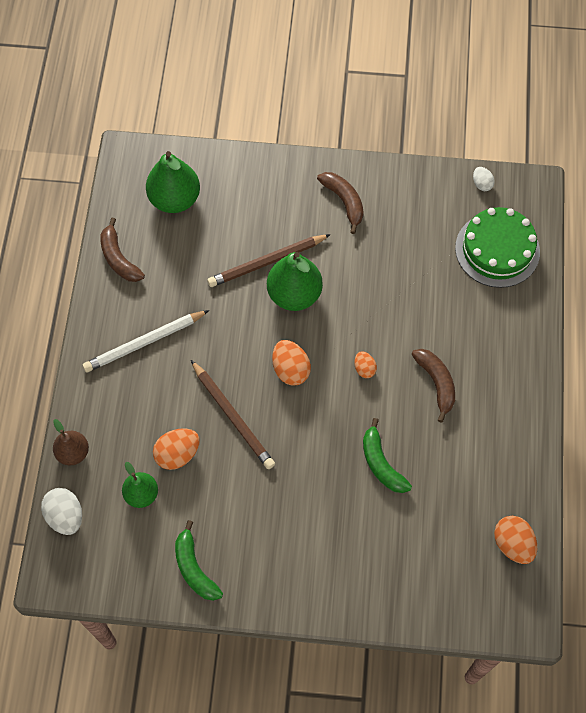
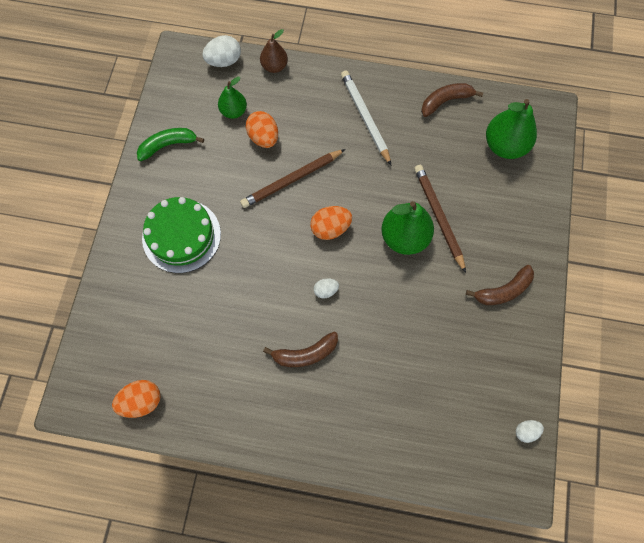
camera: 95 degrees right, 5 degrees up
(364, 369) = (326, 291): orange egg -> white egg
(381, 463) = (234, 295): green banana -> none
(497, 249) = (447, 436): green cake -> green cake (181, 236)

